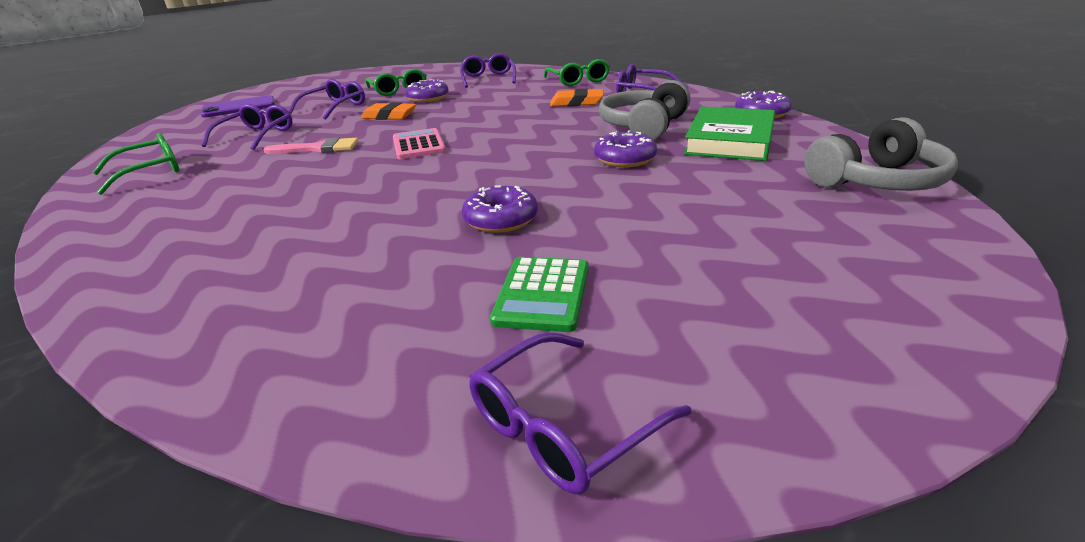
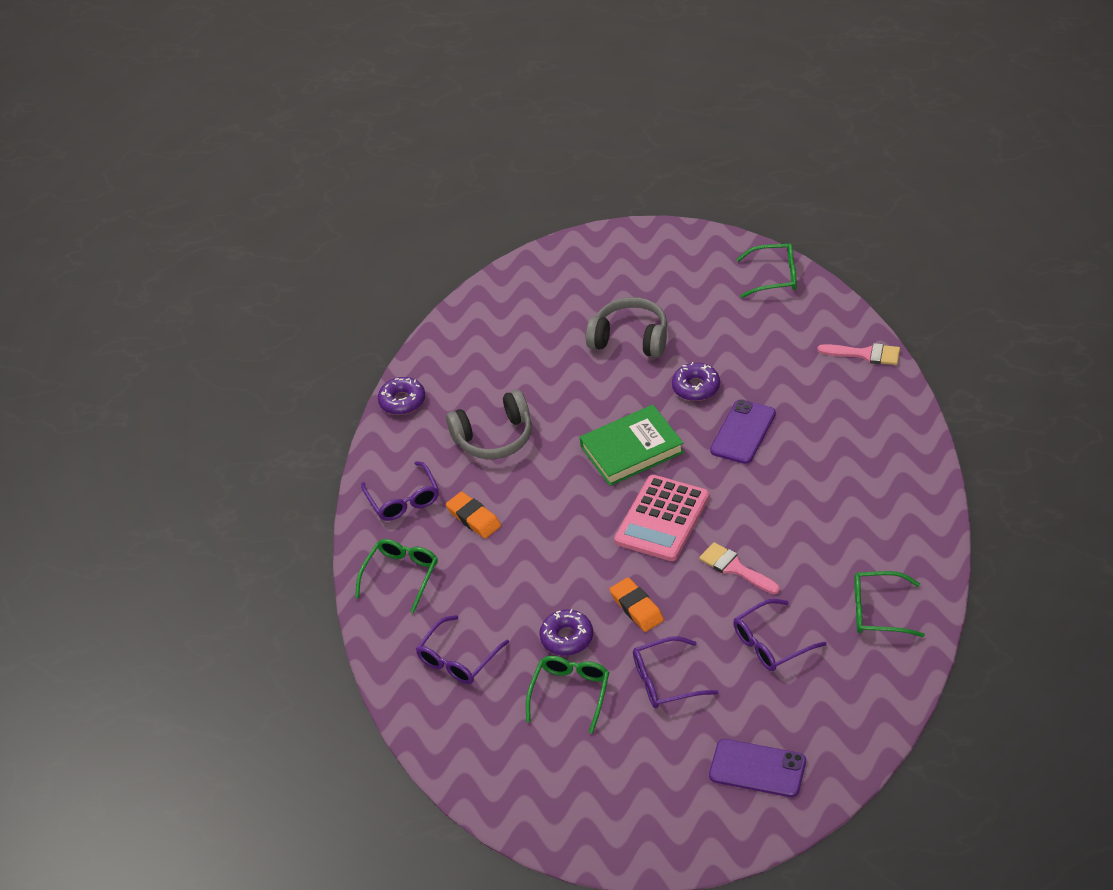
camera: 135 degrees left, 15 degrees up
(236, 370) = (865, 354): none -> pink brush
(392, 211) = (743, 432): none -> purple phone
(418, 145) = (662, 519): pink calculator -> pink calculator, size x1.53
(542, 294) = (729, 327): green calculator -> none
(564, 425) = (774, 276): purple glasses -> green glasses
(625, 159) = (565, 403): purple donut -> none
(730, 140) = (480, 383): green book -> green book (632, 449)
(877, 181) = (492, 303): grey headphones -> grey headphones (630, 339)

